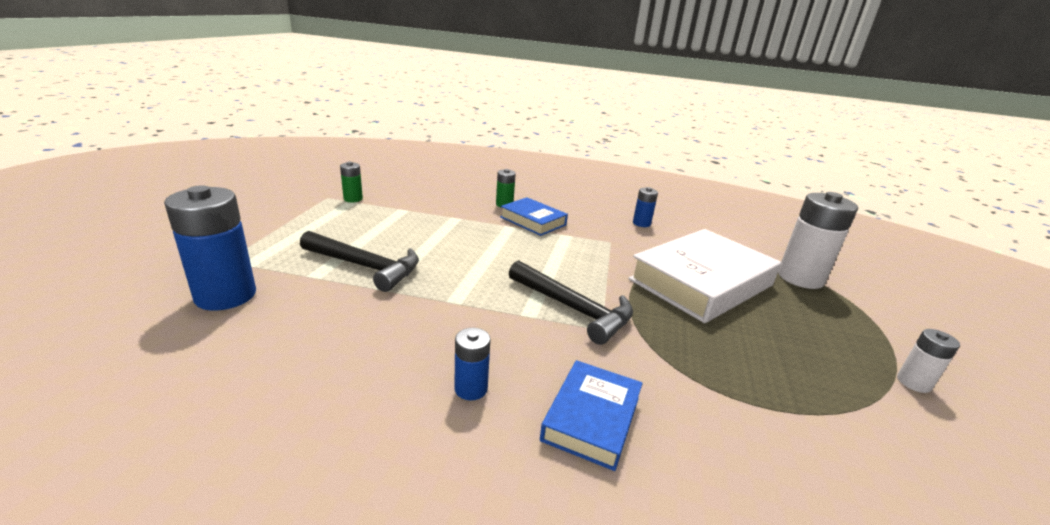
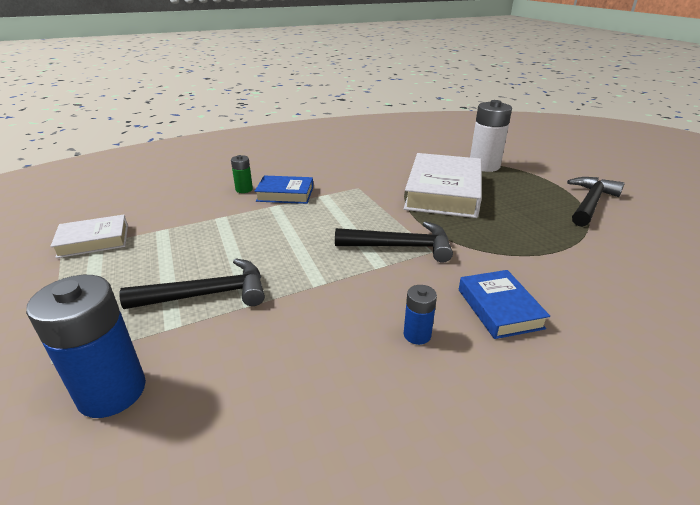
camera: 35 degrees left, 5 degrees up
(353, 199) = (94, 241): green battery -> white book
(641, 223) = (359, 165): blue battery -> none
(913, 383) = (590, 203): white battery -> black hammer

